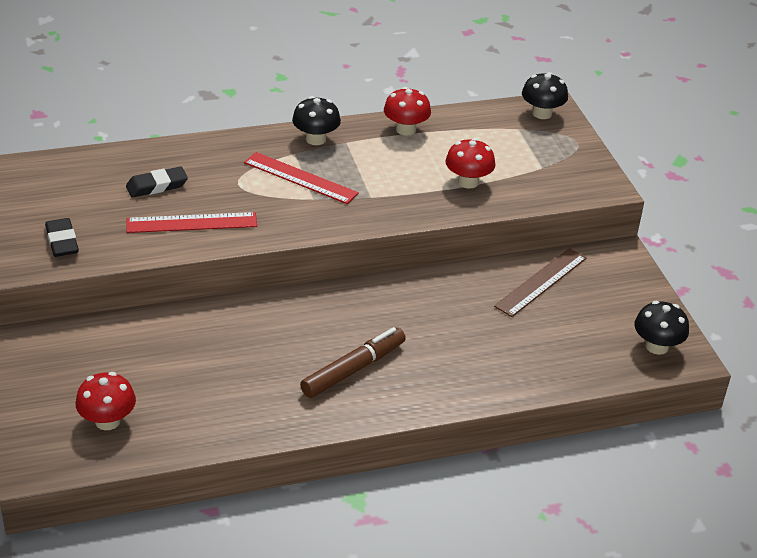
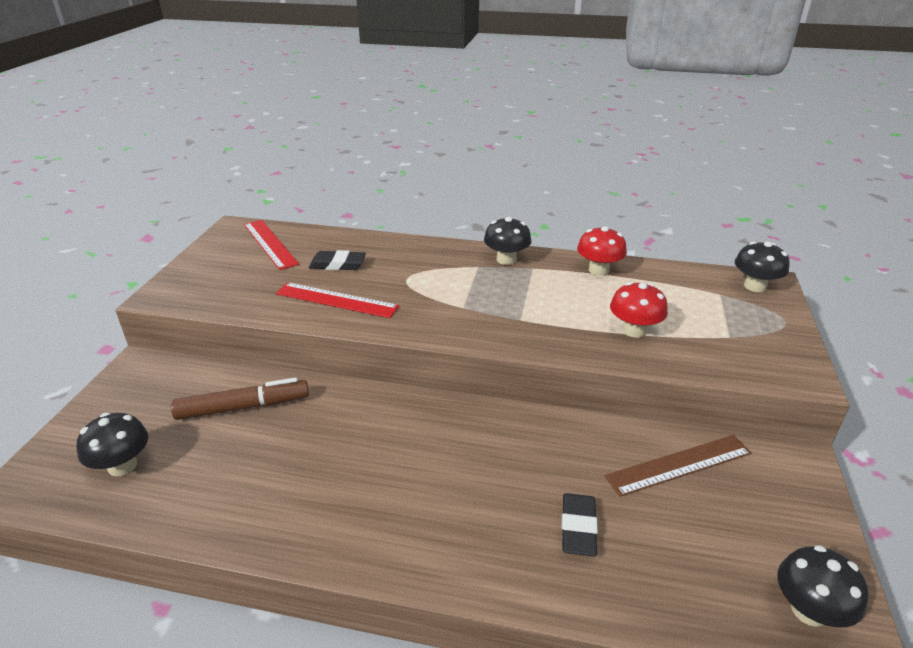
camera: 30 degrees right, 5 degrees down
(62, 241) = (220, 287): black eraser -> black eraser (578, 528)
(108, 421) = (122, 466): red mushroom -> black mushroom
(300, 178) = (466, 287): red ruler -> red ruler (270, 244)
(353, 369) = (396, 497): brown marker -> brown marker (243, 407)

